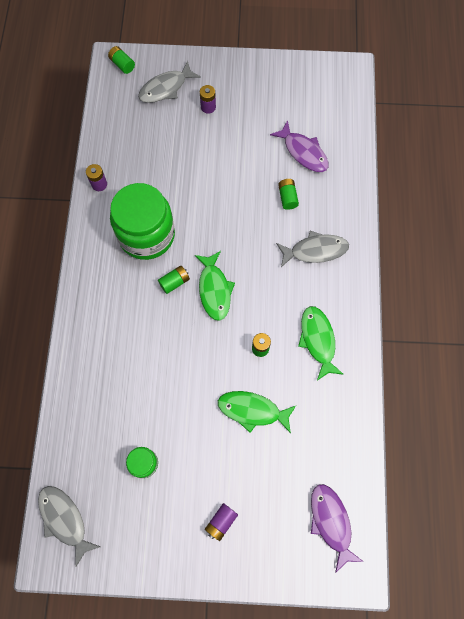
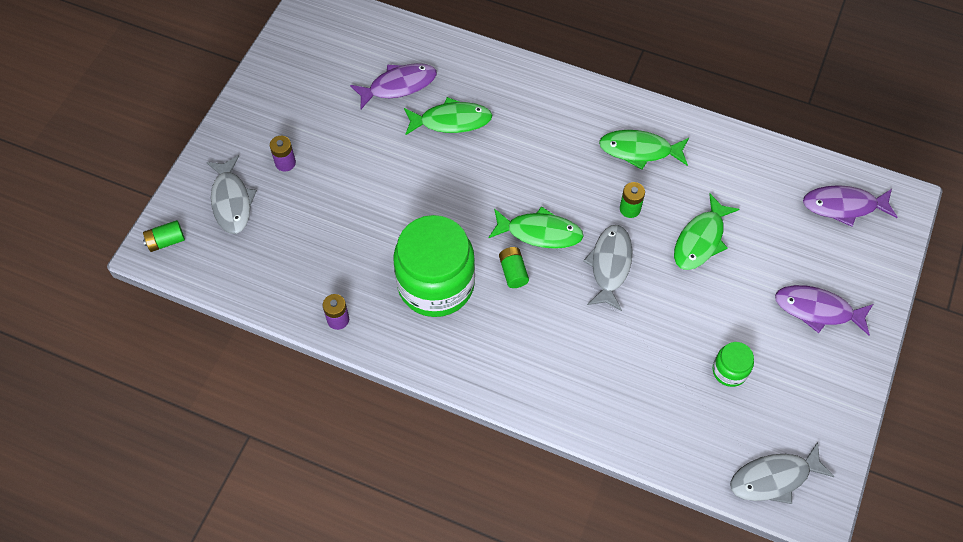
camera: 70 degrees left, 10 degrees down
(221, 521) = (817, 310): purple battery -> purple fish
(287, 197) = (451, 121): green battery -> green fish
(315, 250) = (530, 117): grey fish -> grey fish (610, 265)

